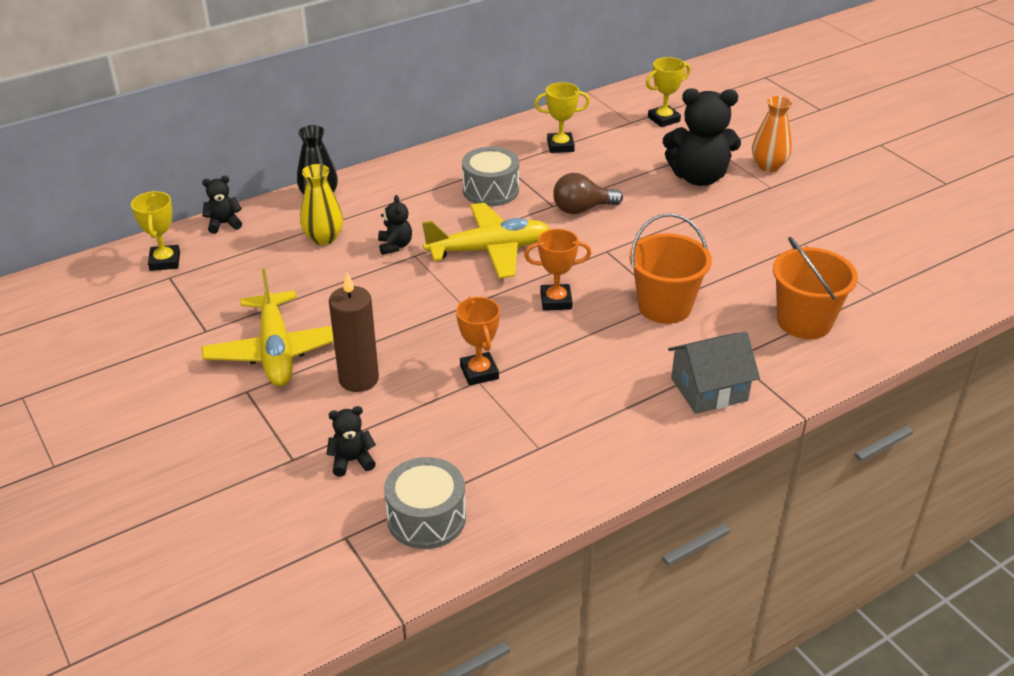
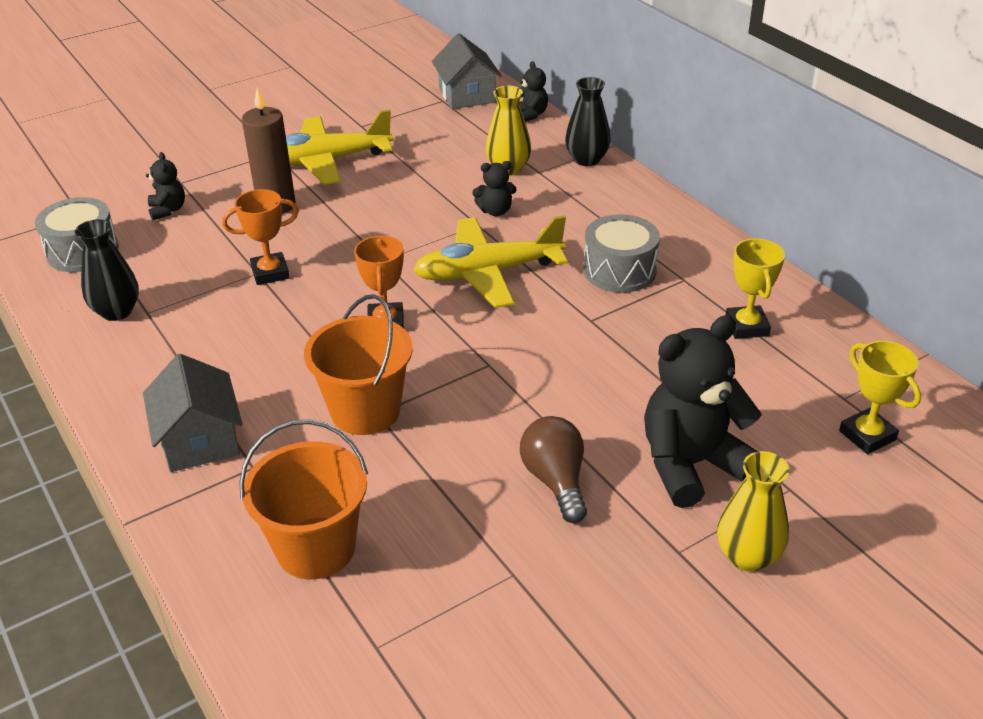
camera: 90 degrees right, 0 degrees up
(165, 261) = (467, 95): yellow trophy -> grey house
(489, 250) = (488, 273): yellow plane -> yellow plane turned 90 degrees clockwise
(537, 470) = (117, 311): none -> black vase
(582, 209) = (585, 345): brown light bulb -> brown light bulb (555, 481)
(698, 177) = (691, 464): black teddy bear -> black teddy bear turned 60 degrees clockwise
(768, 166) = (747, 556): orange vase -> yellow vase

